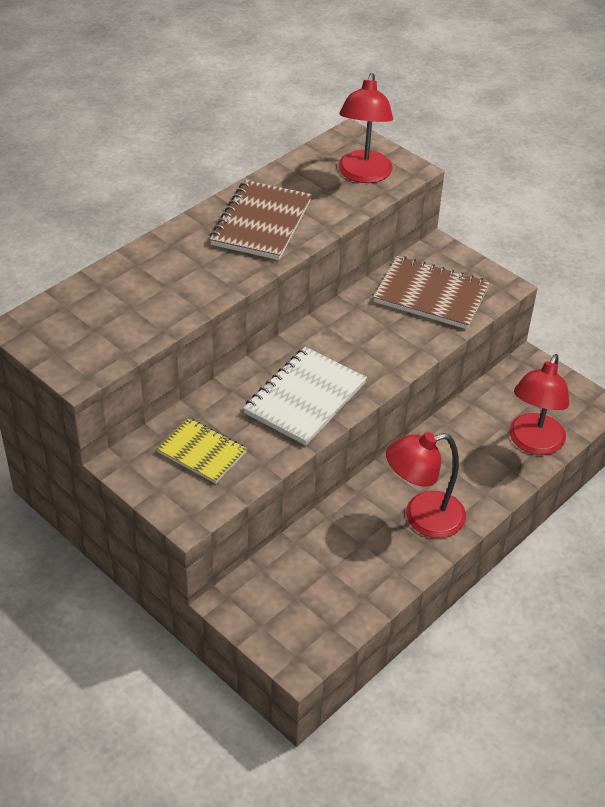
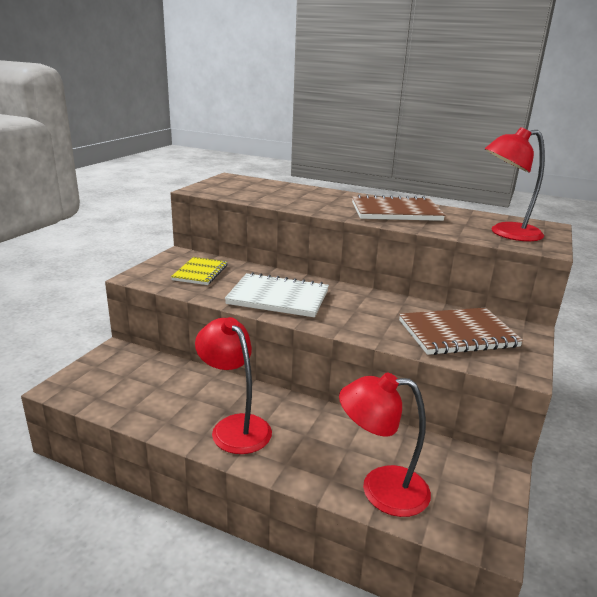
camera: 70 degrees right, 20 degrees down
(431, 295) = (457, 334): brown notebook -> brown notebook turned 75 degrees clockwise

